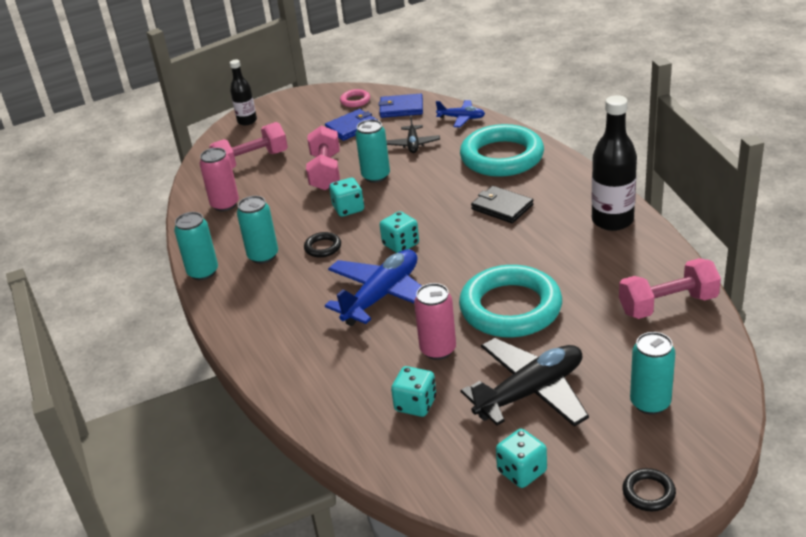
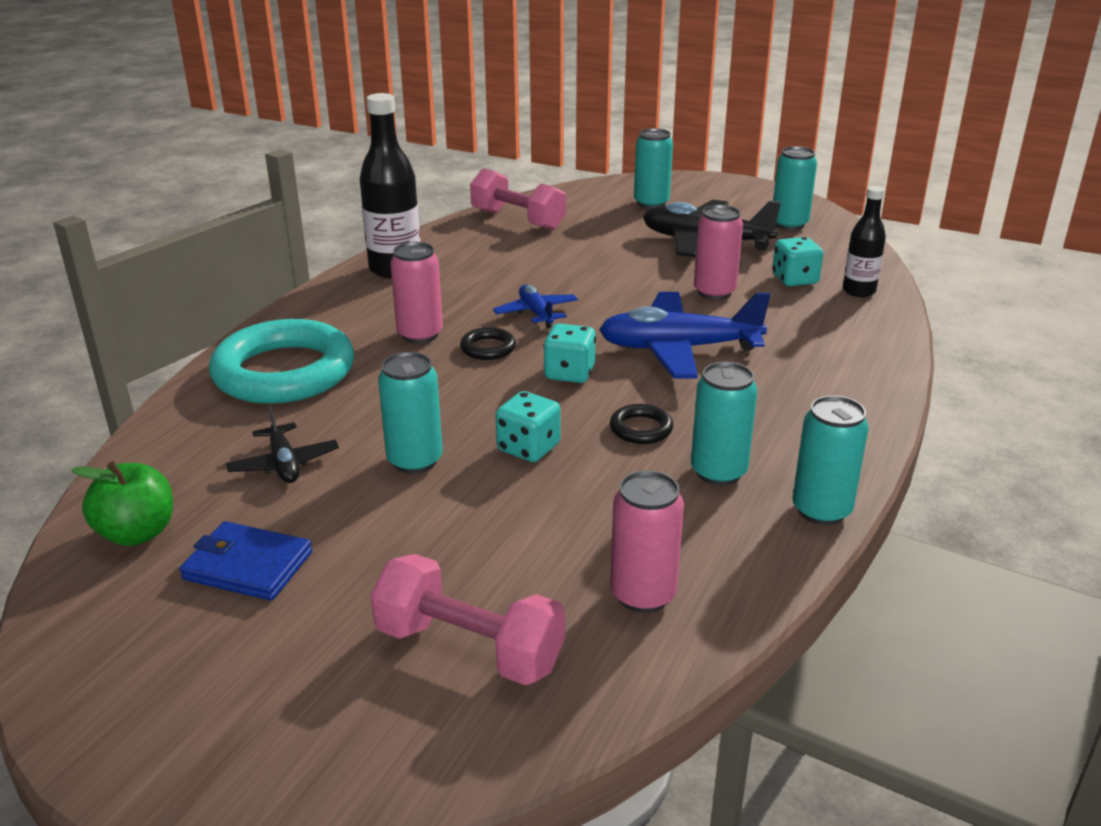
camera: 130 degrees left, 5 degrees down
(247, 121) = (286, 777): black bottle -> black bottle (859, 291)
(325, 172) = (440, 521): pink dumbbell -> none
(355, 101) = (113, 618): pink ring -> none
(401, 108) = (137, 533): blue wallet -> green apple
(413, 144) = (284, 464): black plane -> black plane turned 105 degrees clockwise
(461, 118) = (162, 447): blue plane -> blue plane (536, 313)
(502, 207) = (420, 334): black wallet -> pink can
(510, 308) = (607, 278): turquoise ring -> none
(522, 471) = (789, 224): turquoise dice -> turquoise can
(648, 493) = (738, 188): black ring -> black ring (488, 348)

